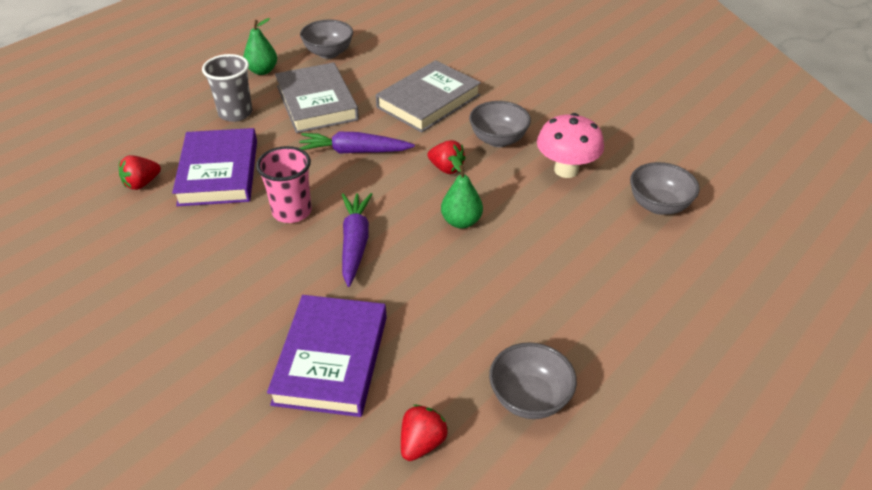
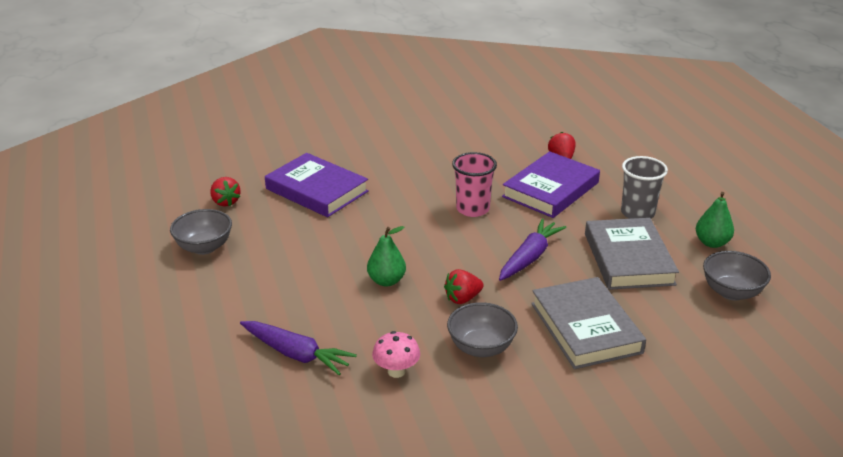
camera: 120 degrees right, 10 degrees down
(219, 172) = (551, 190): purple book -> purple book turned 75 degrees counterclockwise
(317, 103) = (628, 259): grey book -> grey book turned 75 degrees clockwise
(355, 243) = (411, 226): purple carrot -> purple carrot (296, 354)
(566, 170) = (396, 371): pink mushroom -> pink mushroom, size x0.64
(658, 205) = (292, 407): grey bowl -> none

